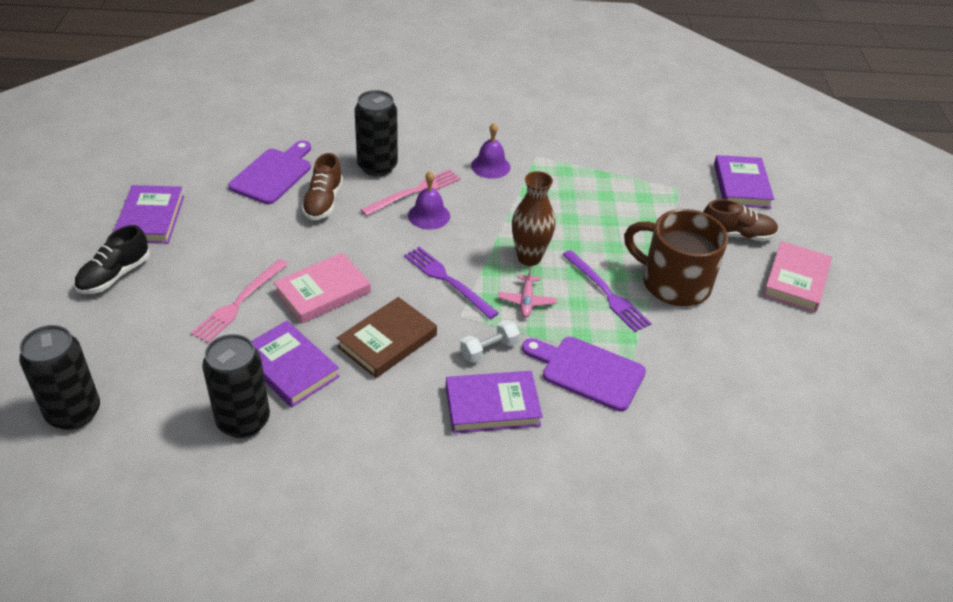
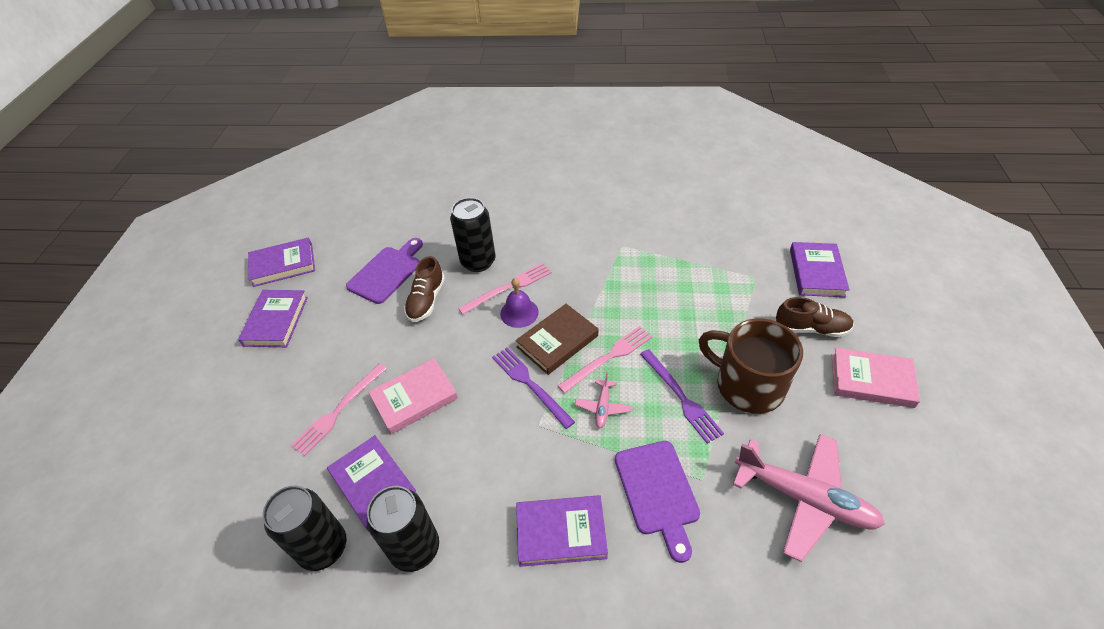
camera: 10 degrees right, 5 degrees up
(74, 413) = (174, 536): black can -> black can (415, 548)
(115, 275) = (236, 382): black shoe -> none
(148, 164) = (283, 265): none -> purple book
(387, 341) = (467, 454): brown book -> brown book (557, 341)
(489, 350) = (563, 464): white dumbbell -> none
(490, 166) = (579, 258): purple bell -> none
(529, 258) = (608, 357): brown vase -> pink fork
(588, 372) = (658, 492): purple cutting board -> purple cutting board turned 135 degrees counterclockwise
(731, 376) = (804, 498): none -> pink plane
(796, 280) = (871, 380): pink book -> pink book turned 75 degrees clockwise

